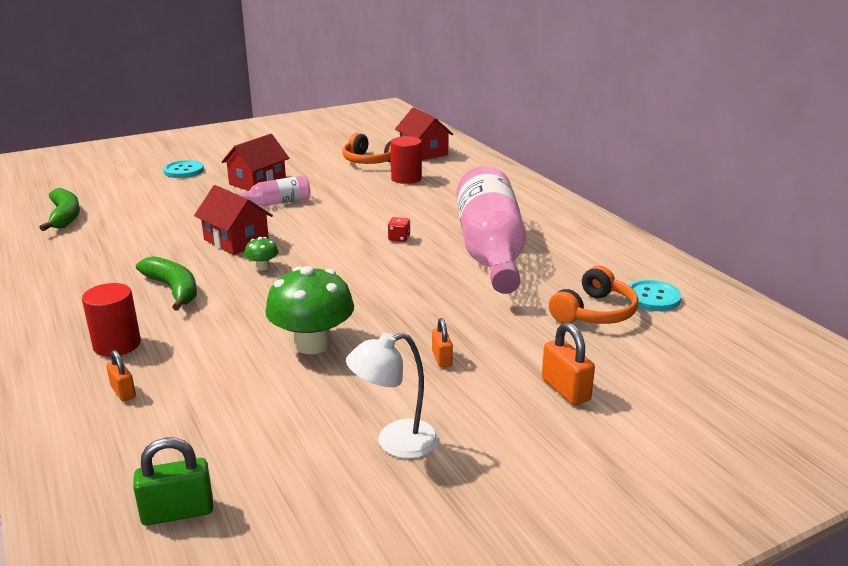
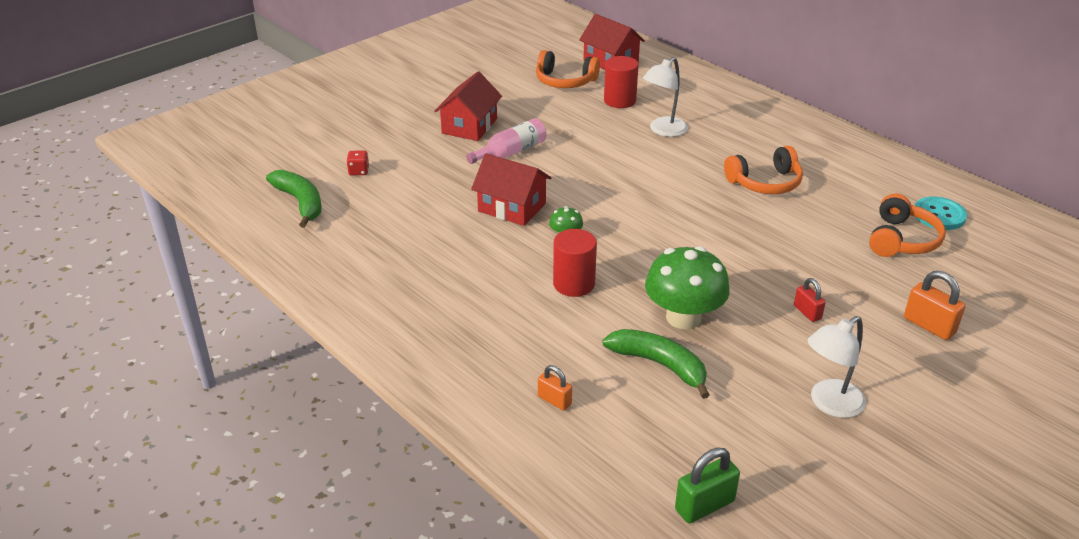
camera: 15 degrees left, 10 degrees up
(117, 345) = (502, 351): red cylinder -> red cylinder (574, 284)
(174, 289) = (501, 278): green banana -> green banana (660, 365)
(183, 171) = (375, 121): turquoise button -> none
(399, 238) = (670, 180): red dice -> red dice (359, 171)
(426, 203) = (663, 130): none -> white lamp
(442, 358) = (807, 312): orange padlock -> red padlock
(490, 251) = (765, 183): pink bottle -> orange headphones

